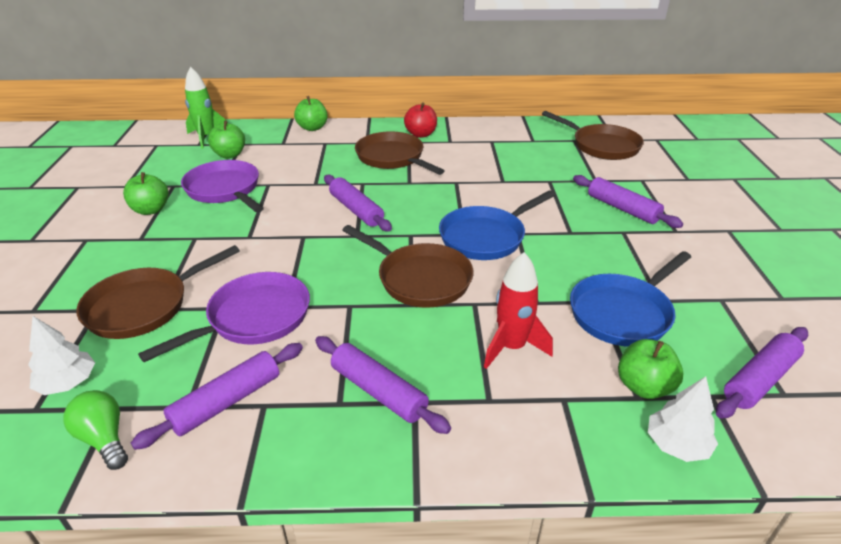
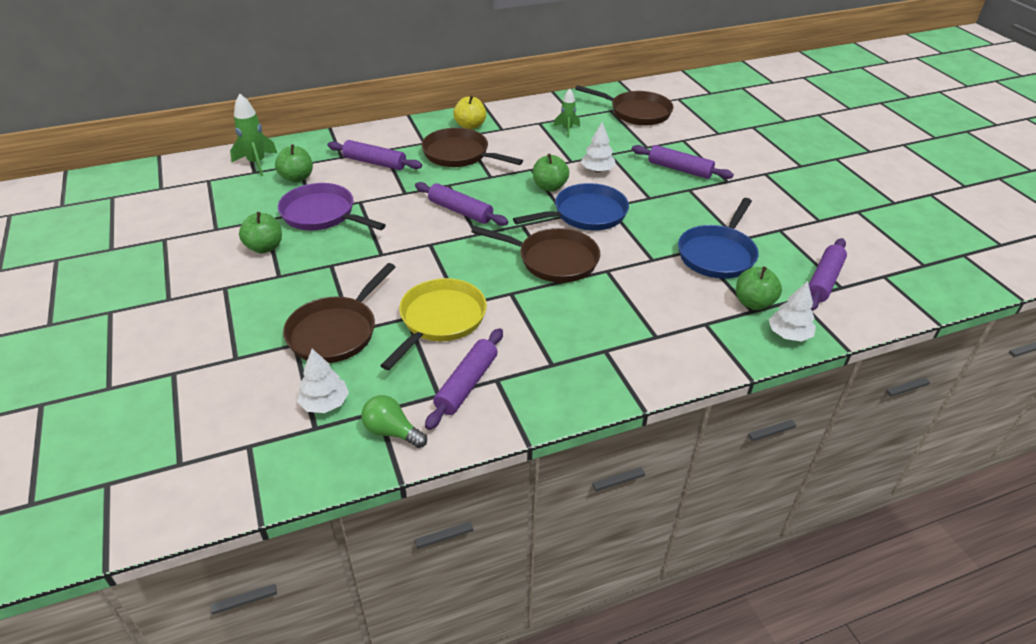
camera: 20 degrees left, 5 degrees up
(253, 318) = (439, 320): purple pan -> yellow pan
(312, 128) = (359, 135): green apple -> green apple (549, 187)
(378, 391) = (575, 349): purple rolling pin -> purple rolling pin (375, 162)
(421, 134) = (470, 126): red apple -> yellow apple
(486, 237) = (585, 214): blue pan -> blue pan turned 150 degrees counterclockwise
(511, 347) = (652, 297): red rocket -> none
(516, 151) = (567, 129): none -> green rocket
(526, 194) = (597, 170): none -> white tree

